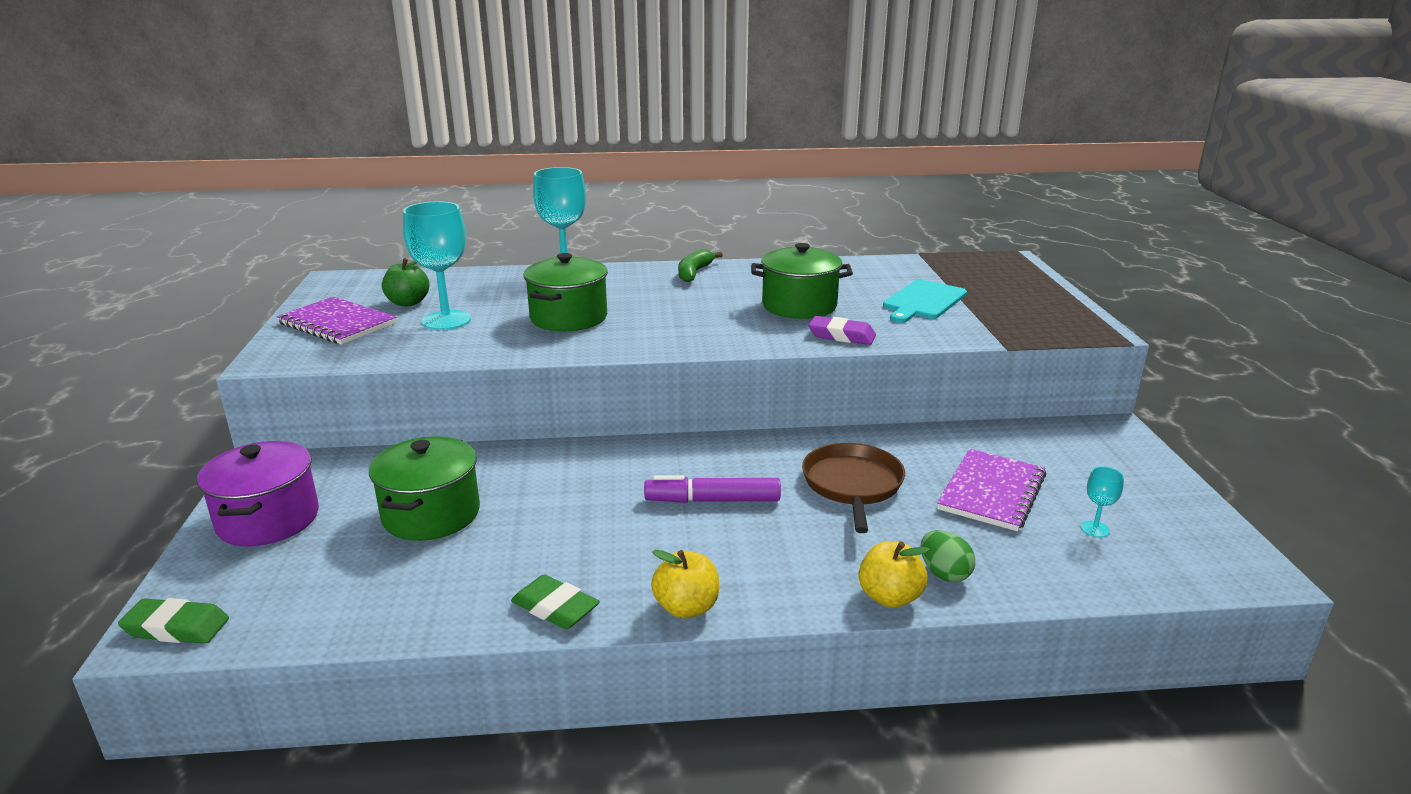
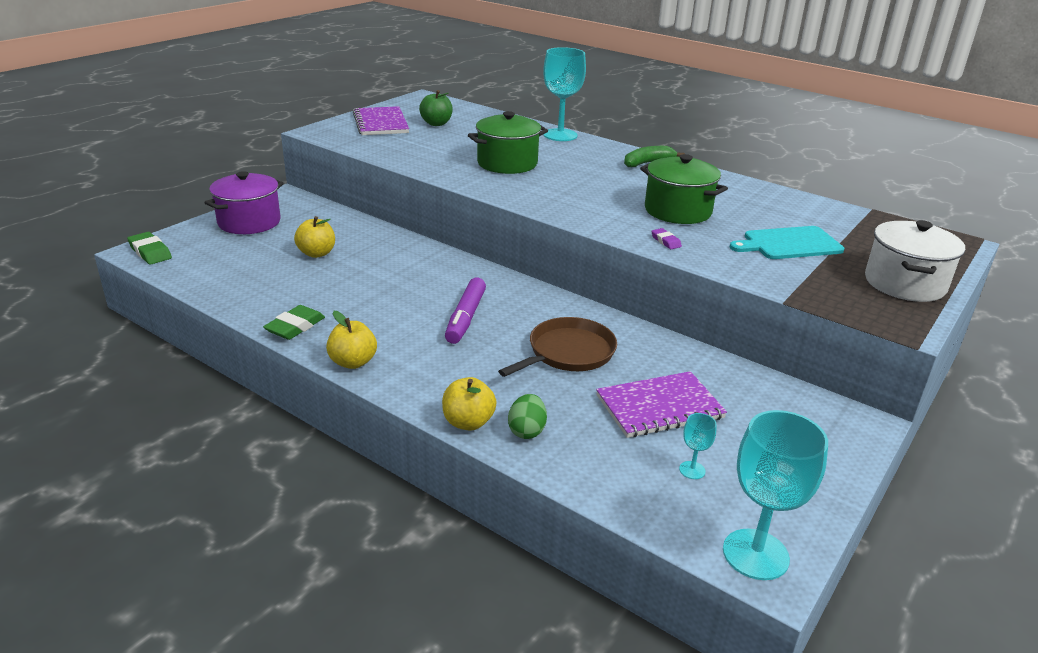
camera: 40 degrees right, 5 degrees up
(431, 514) = (317, 253): green pot -> yellow apple
(446, 320) = (437, 141): turquoise goblet -> turquoise goblet (755, 554)
(555, 608) = (295, 327): green eraser -> green eraser turned 45 degrees clockwise
(713, 500) = (466, 318): purple marker -> purple marker turned 120 degrees counterclockwise
(841, 335) = (666, 241): purple eraser -> purple eraser, size x0.58
(1041, 301) = (904, 283): none -> white pot

